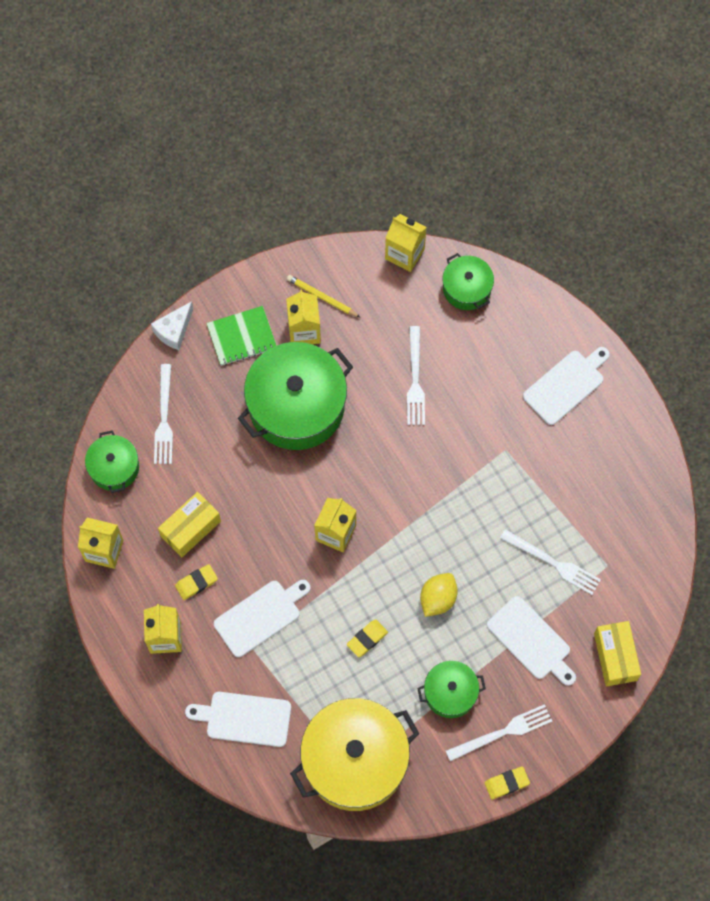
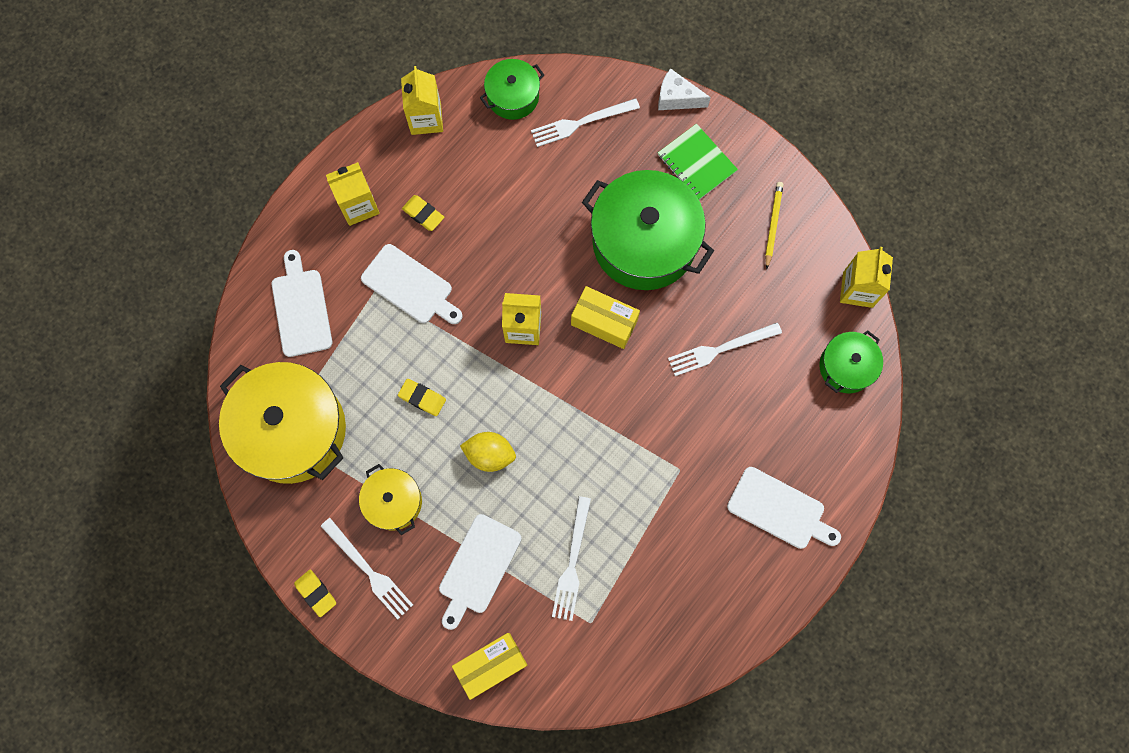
camera: 70 degrees right, 5 degrees up
(190, 528) = (477, 189): yellow box -> yellow box (604, 322)
(304, 331) = (728, 220): yellow carton -> none
(450, 693) = (393, 502): green pot -> yellow pot

